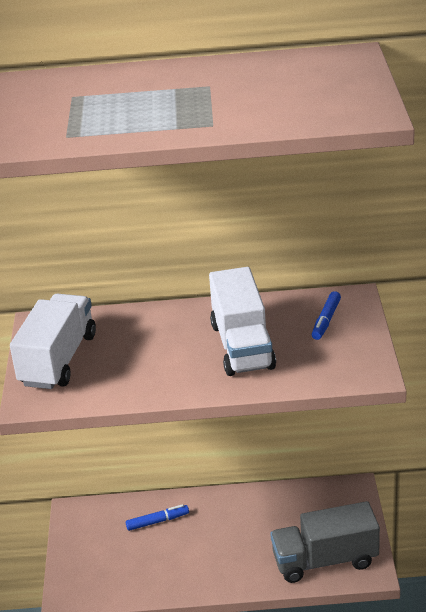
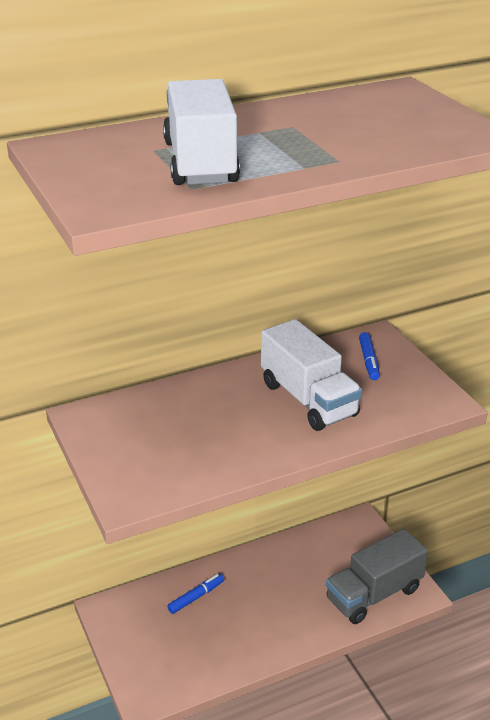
camera: 25 degrees left, 0 degrees up
(58, 360) = (128, 449): white truck -> white truck (200, 163)

